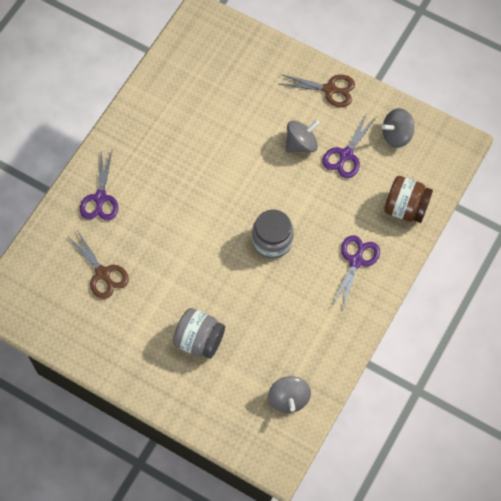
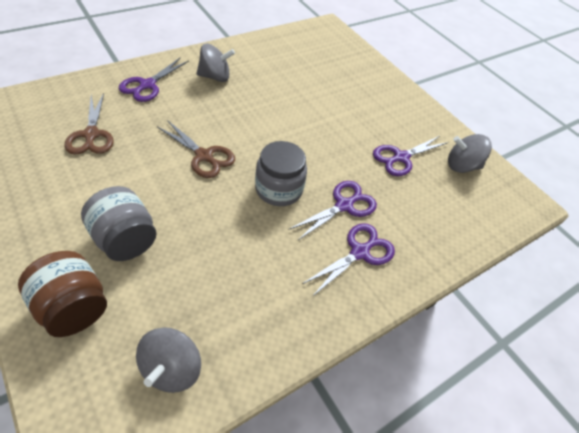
camera: 20 degrees right, 15 degrees down
(301, 144) = (360, 131): grey spinning top -> grey spinning top (215, 77)
(326, 228) = (344, 205): none -> purple scissors
(330, 89) = (411, 107): brown scissors -> brown scissors (204, 156)
(405, 208) = (444, 230): brown jar -> brown jar (74, 307)

